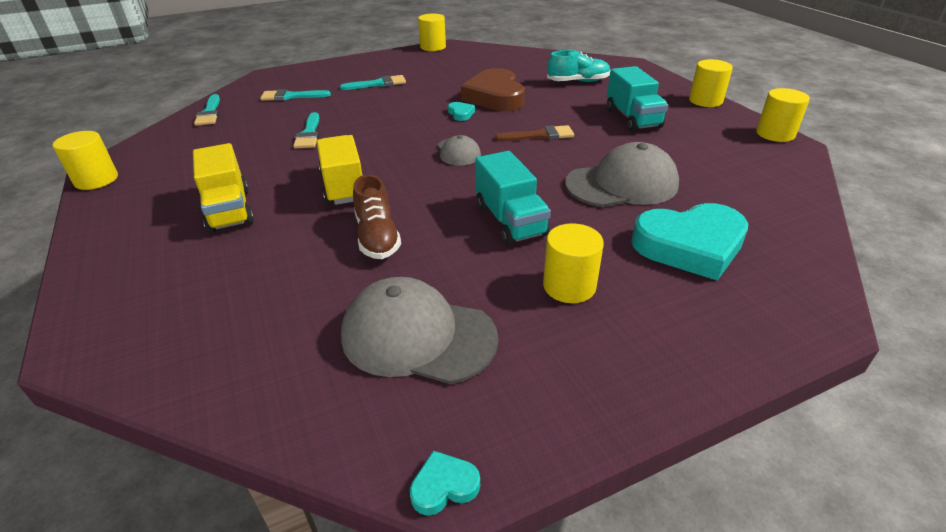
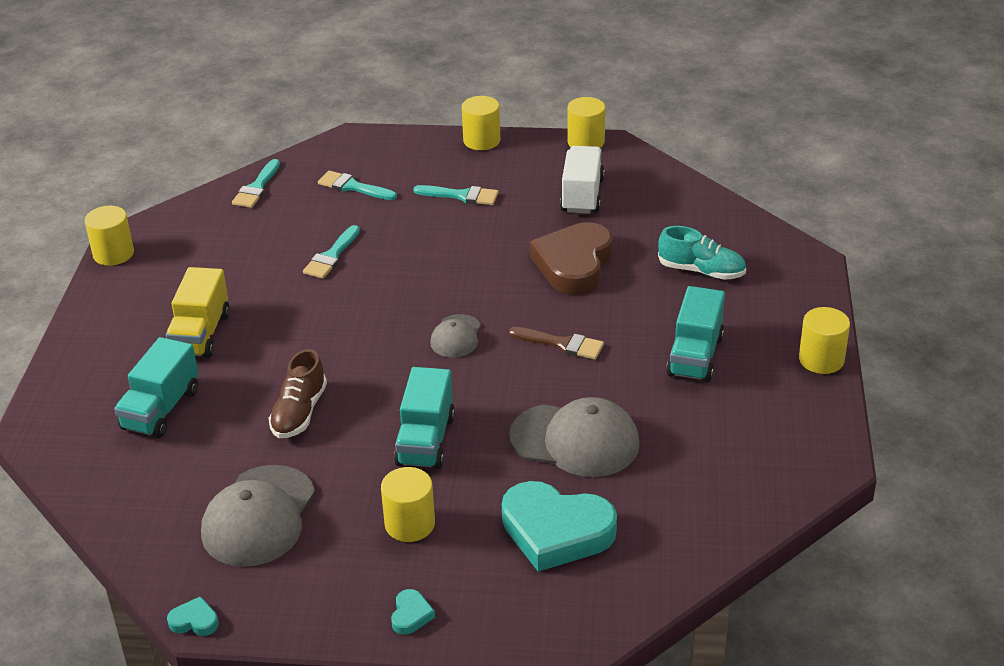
camera: 30 degrees right, 0 degrees up
(230, 279) = (161, 409): none -> turquoise truck
(344, 186) = (314, 342): yellow truck -> none
(418, 336) = (259, 516): grey cap -> grey cap turned 120 degrees counterclockwise
(459, 67) = (582, 195): none -> white truck
(461, 114) = (510, 279): turquoise heart -> turquoise heart (411, 615)
(775, 134) = (833, 440): yellow cylinder -> yellow cylinder (481, 141)

